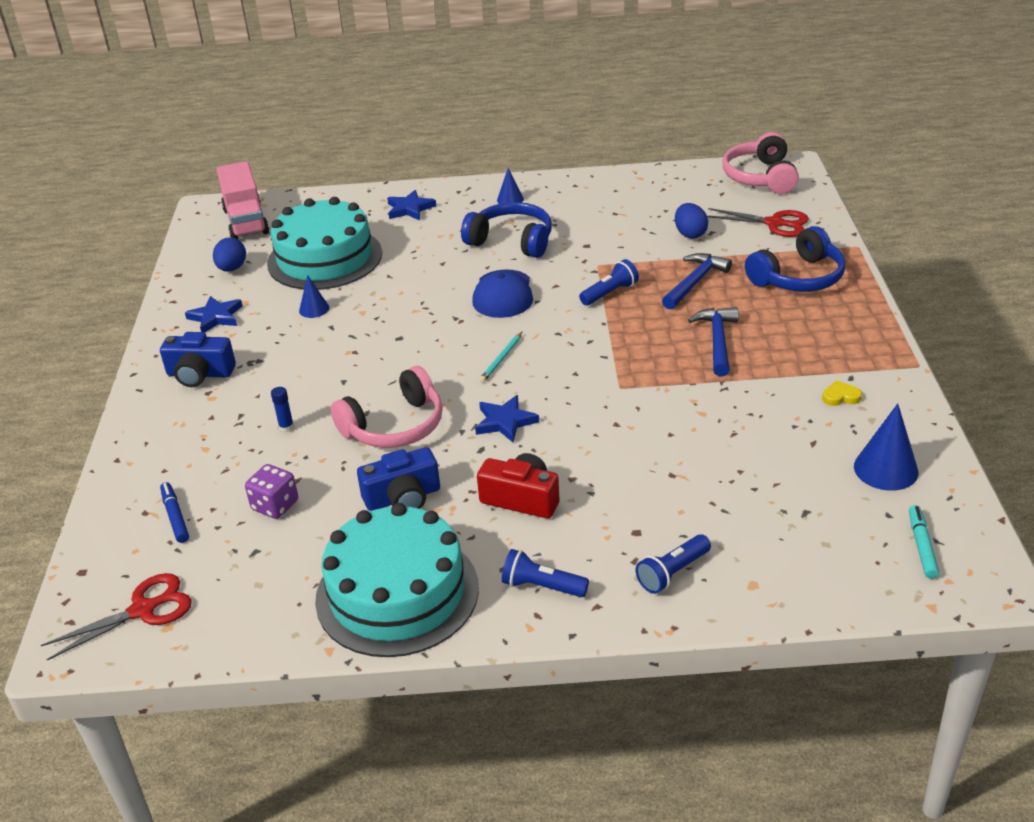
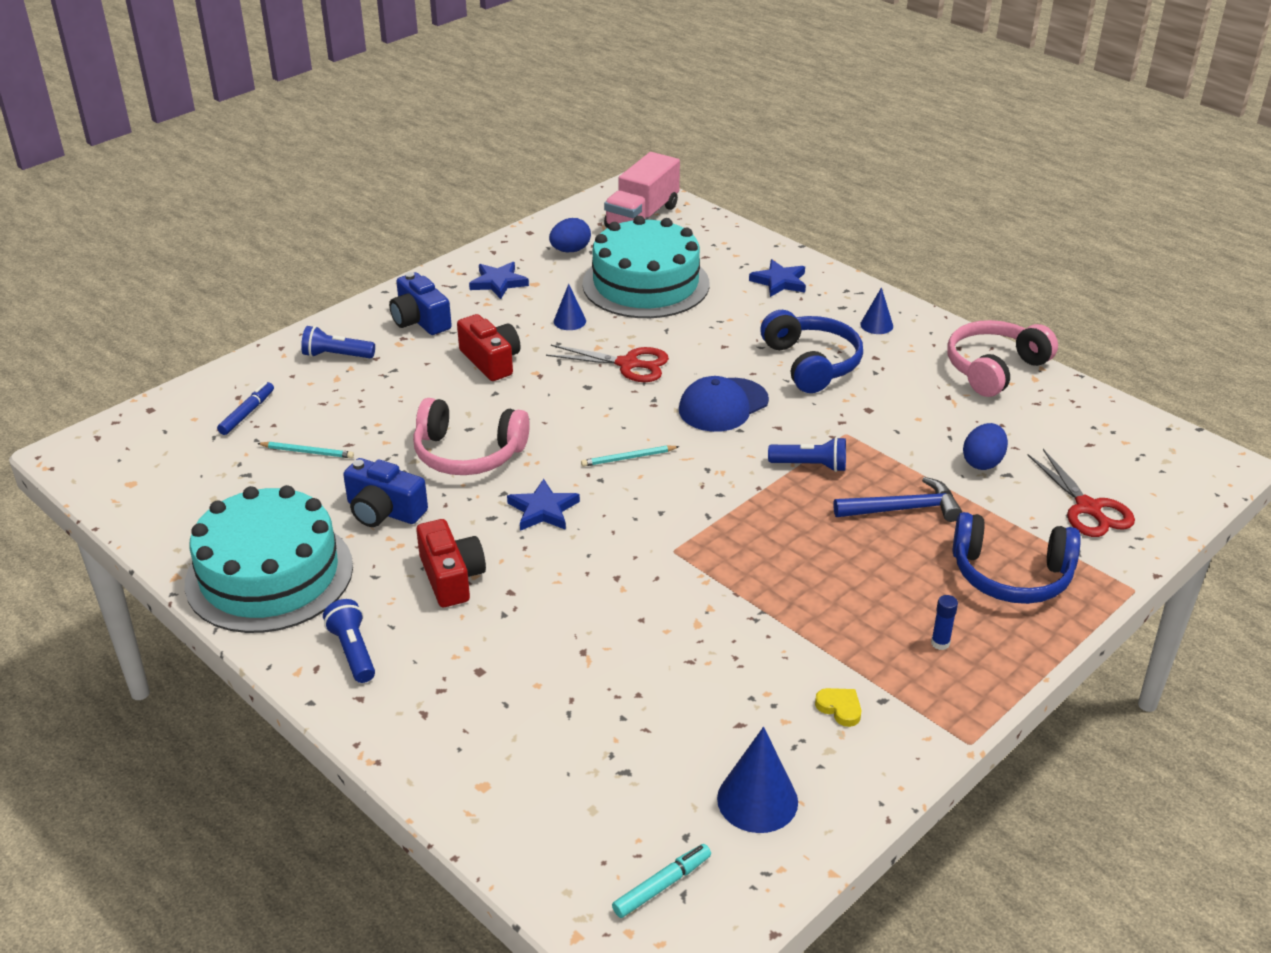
camera: 45 degrees right, 0 degrees up
(143, 610) = (137, 461): red scissors -> red scissors (628, 364)
(275, 505) = (307, 452): purple dice -> turquoise pencil
(286, 427) = (404, 400): blue glue stick -> blue glue stick (940, 643)
(303, 365) = (491, 361): none -> red camera
(672, 573) = (447, 723): blue flashlight -> blue flashlight (336, 355)
(717, 341) = (825, 574): blue hammer -> none
(760, 177) = (1162, 454): pink headphones -> pink headphones (994, 368)

